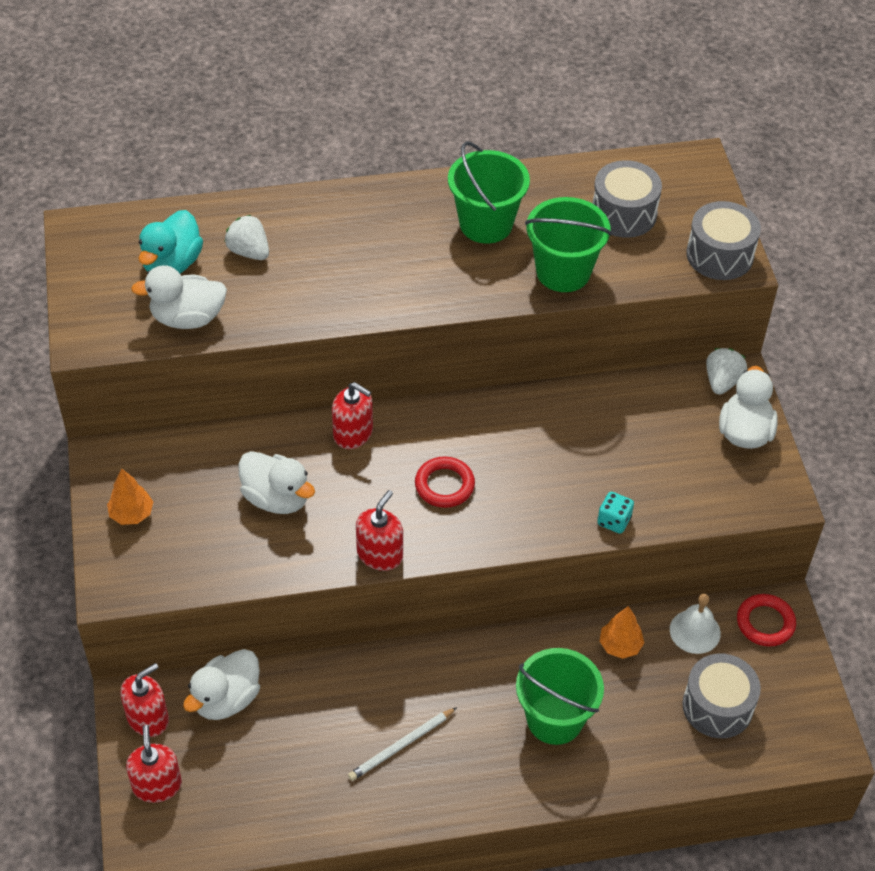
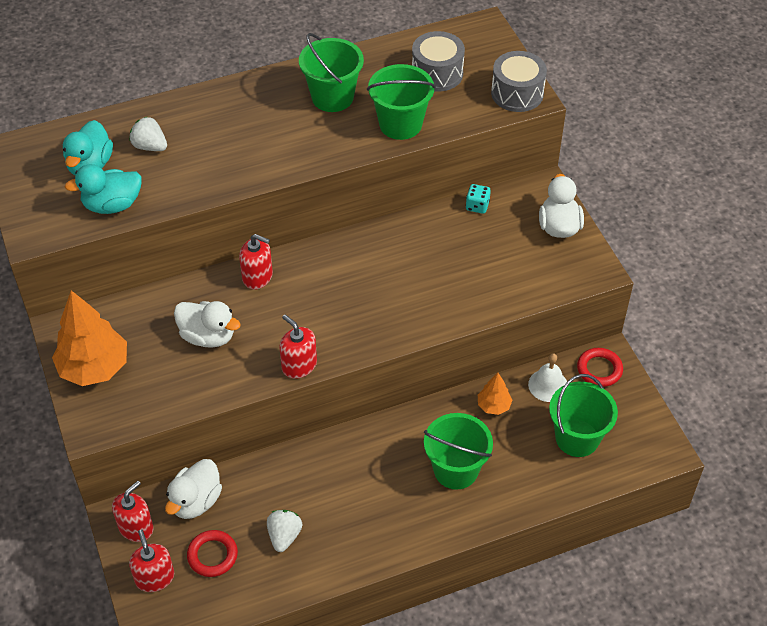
camera: 10 degrees left, 0 degrees up
(131, 514) = (94, 368): orange tree -> orange tree, size x2.00
(188, 318) = (112, 205): white duck -> turquoise duck
(380, 554) = (299, 365): red soap dispenser -> red soap dispenser turned 60 degrees counterclockwise
(401, 746) = (341, 512): white pencil -> none
(444, 485) = (338, 304): red ring -> red ring (212, 555)
(614, 521) = (474, 309): turquoise dice -> turquoise dice (477, 206)
(717, 706) = (577, 438): grey drum -> green bucket
(722, 381) = (533, 191): white strawberry -> white strawberry (284, 536)

